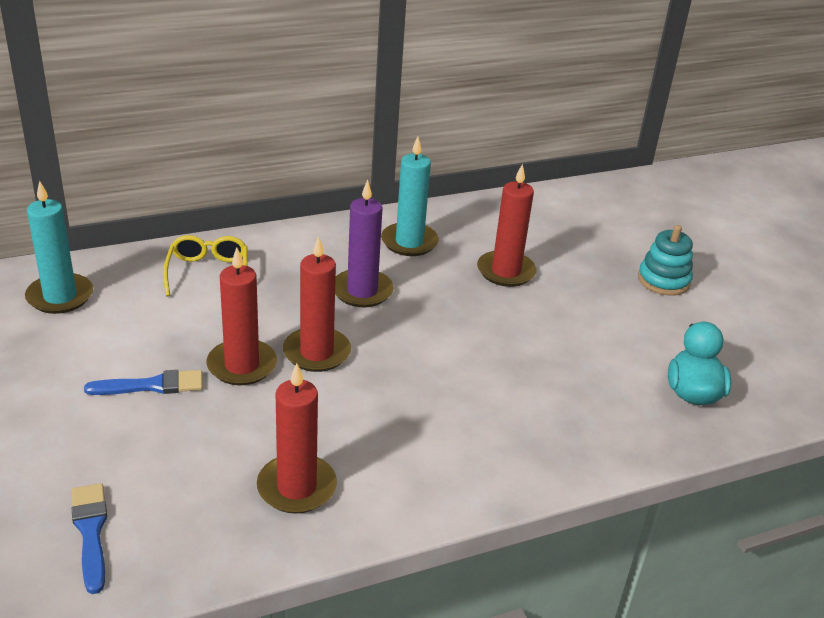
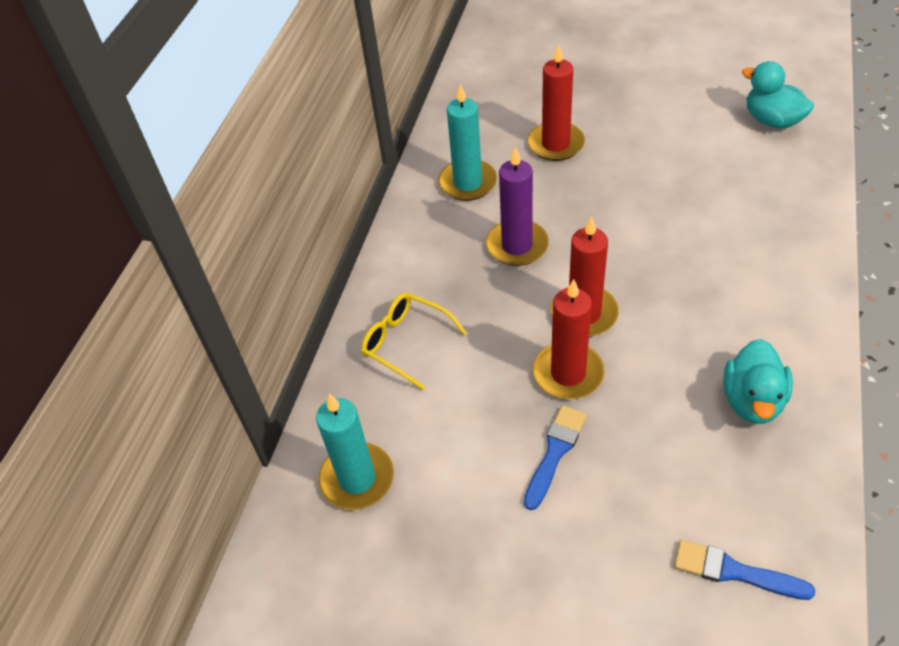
camera: 45 degrees left, 15 degrees up
(296, 487) = (752, 400): red candle -> turquoise duck
(663, 280) = (632, 65): turquoise stacking toy -> none

